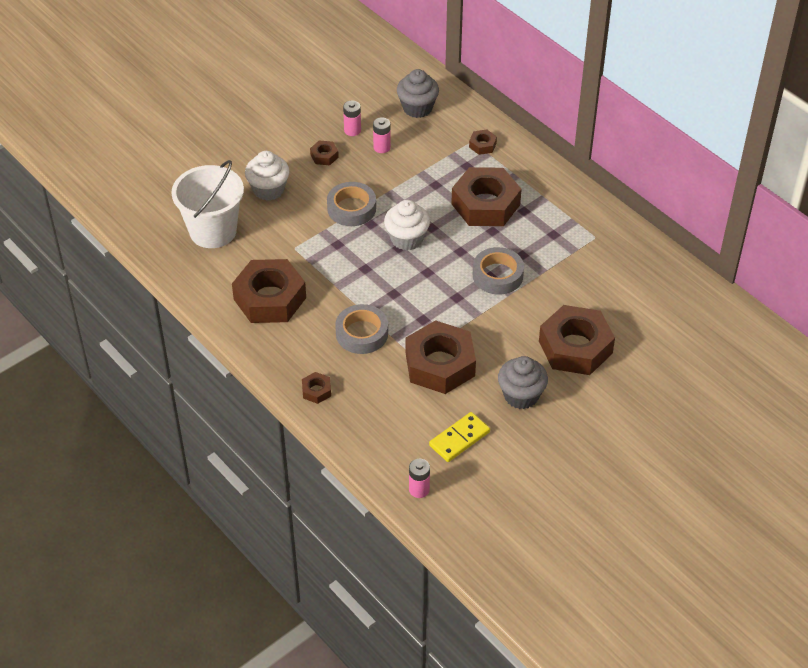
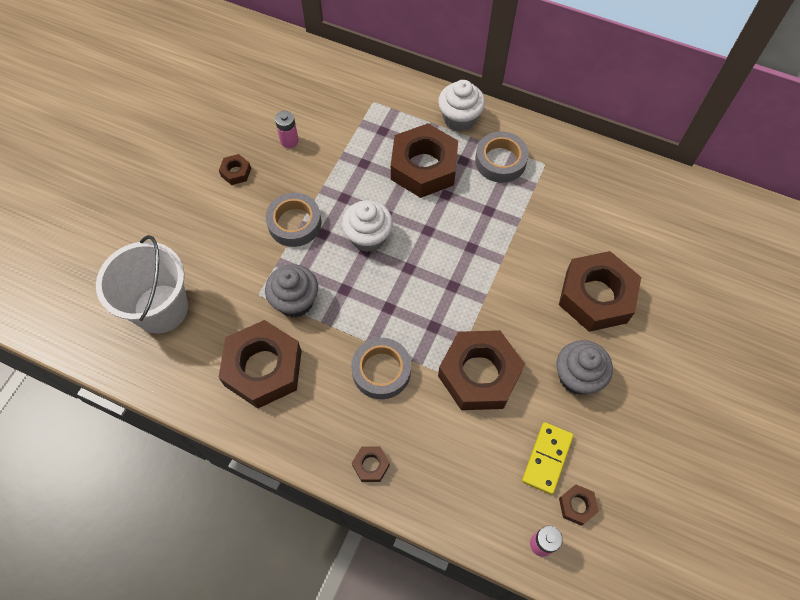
camera: 25 degrees left, 15 degrees up
(268, 190) = (197, 234): white cupcake -> white cupcake (459, 119)
(352, 130) = (250, 132): pink battery -> none
(417, 108) = (302, 84): grey cupcake -> grey cupcake (295, 301)
(482, 145) = (386, 102): brown nut -> brown nut (577, 506)
(497, 275) = (478, 244): grey tape -> grey tape (500, 161)

